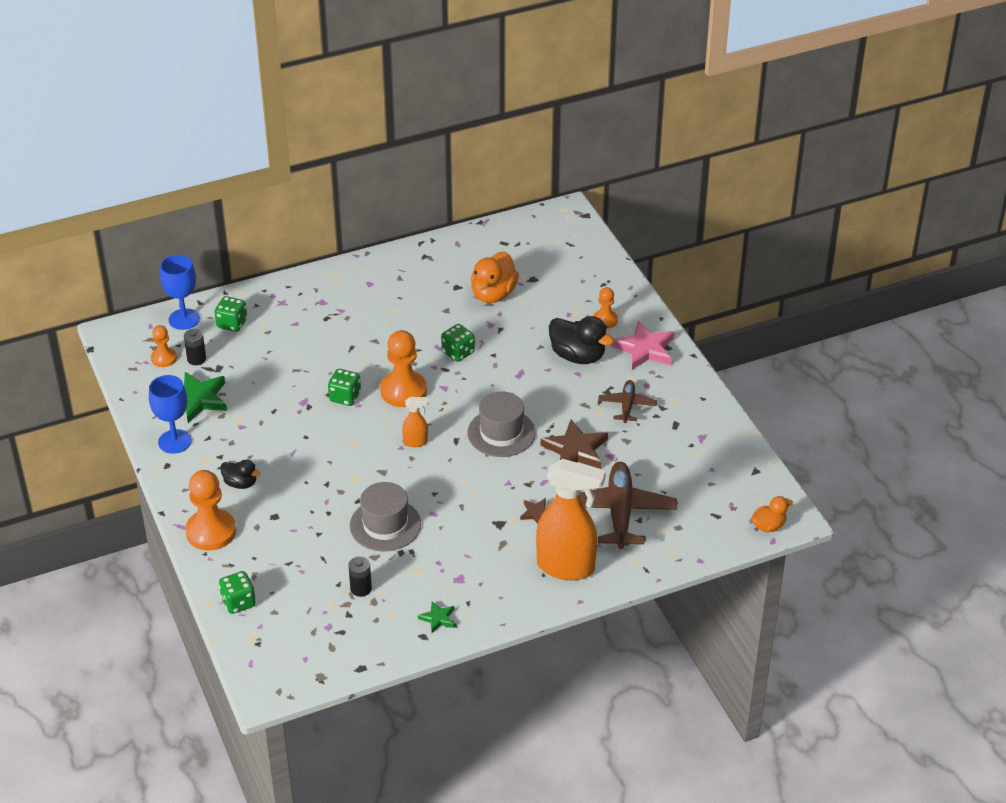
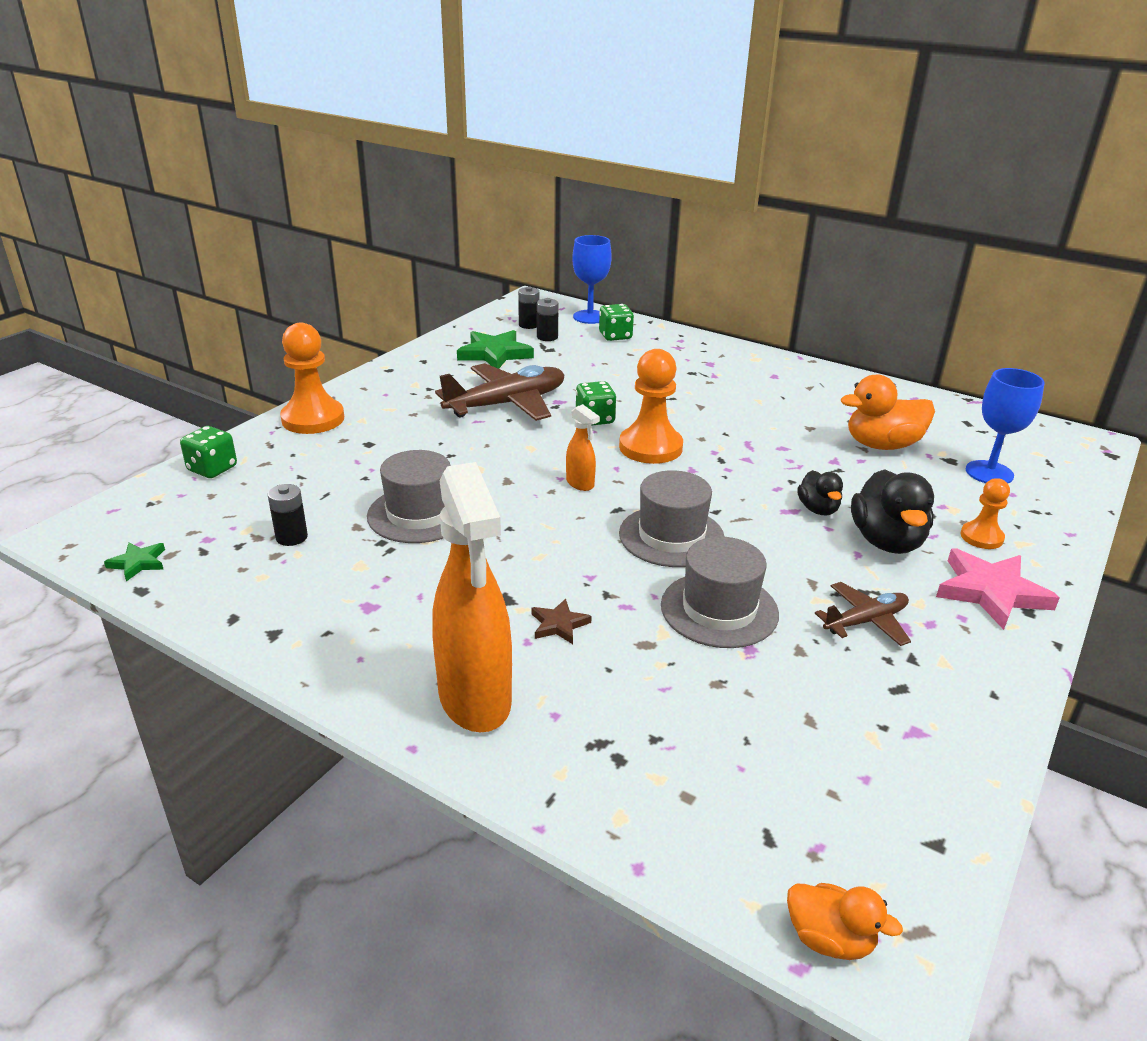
camera: 55 degrees right, 10 degrees down
(164, 358) = (529, 325): orange pawn -> black battery
(175, 441) = (425, 362): blue goblet -> blue goblet (989, 473)
(240, 483) = (400, 410): black duck -> black duck (818, 509)
(438, 618) = (276, 617): green star -> green star (138, 563)
(458, 352) = (758, 457): green dice -> none
(575, 450) = (719, 609): brown star -> grey hat
(620, 512) = (647, 708): brown plane -> brown plane (507, 404)

